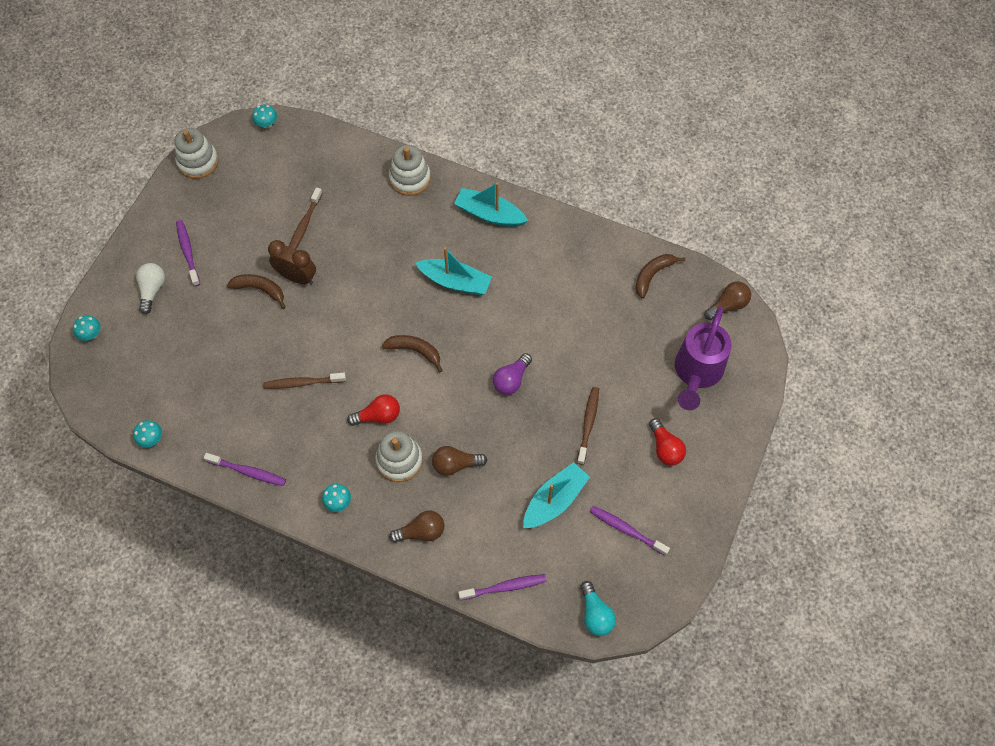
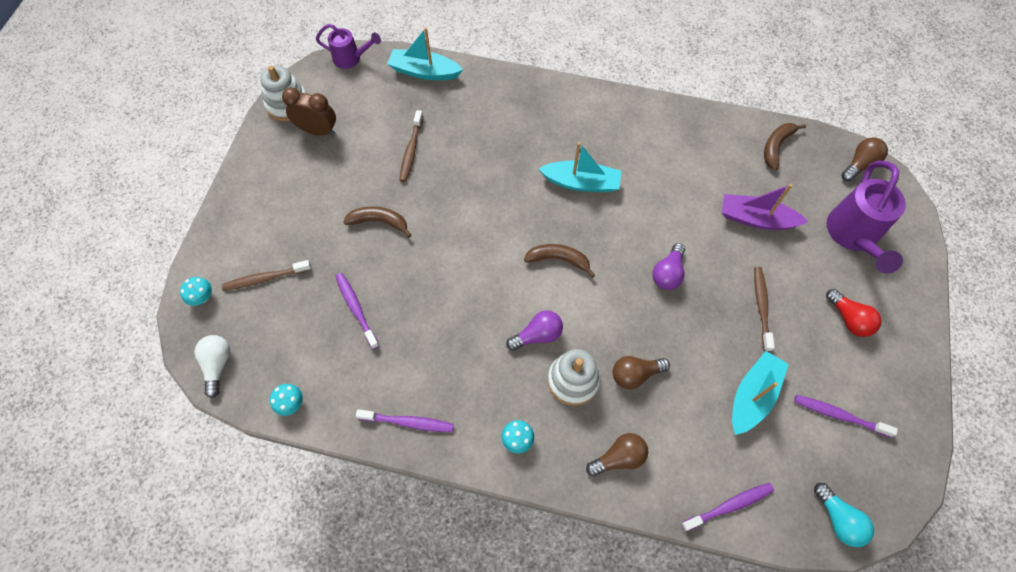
camera: 10 degrees left, 0 degrees up
(152, 290) = (262, 239): white light bulb -> white light bulb (218, 365)
(188, 252) = (294, 195): purple toothbrush -> purple toothbrush (356, 309)
(267, 124) = (351, 59): turquoise mushroom -> purple watering can
(297, 277) = (415, 203): brown clock -> brown clock (318, 131)
(303, 383) = (447, 313): brown toothbrush -> brown toothbrush (265, 278)
(378, 416) = (537, 335): red light bulb -> purple light bulb
(410, 178) = (508, 90): white stacking toy -> none
(489, 214) = (597, 112): turquoise boat -> turquoise boat (424, 72)
(610, 342) = (756, 219): none -> purple boat

